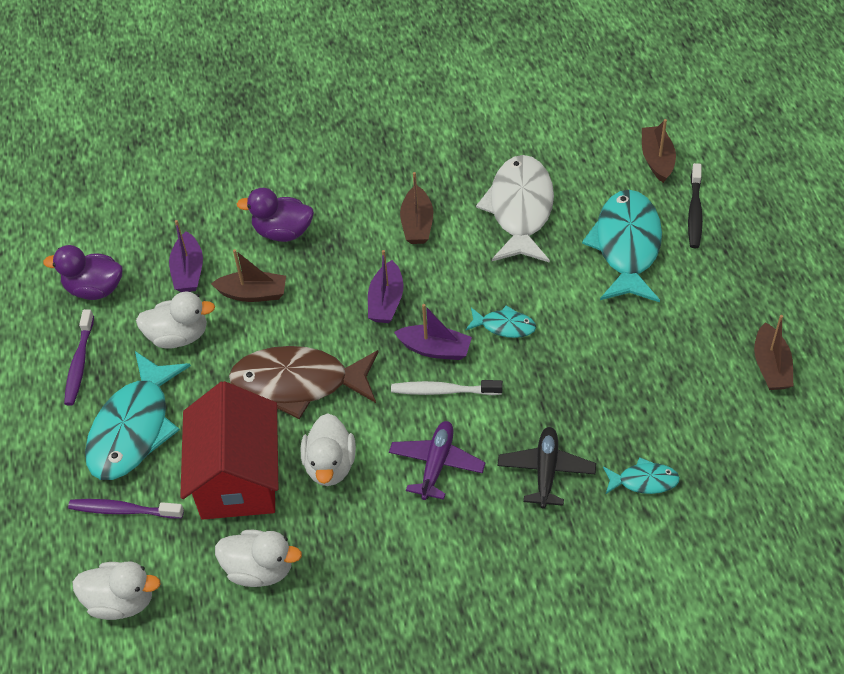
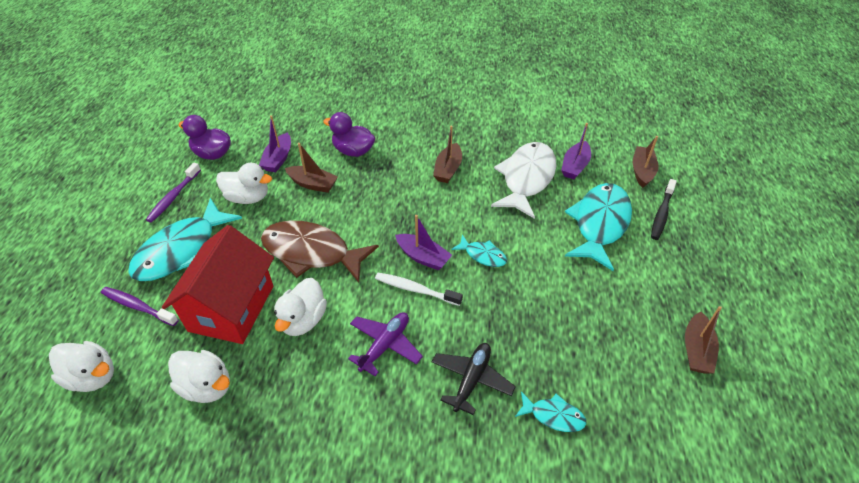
camera: 15 degrees right, 5 degrees down
(386, 301) = (402, 214): purple boat -> purple boat (575, 166)

